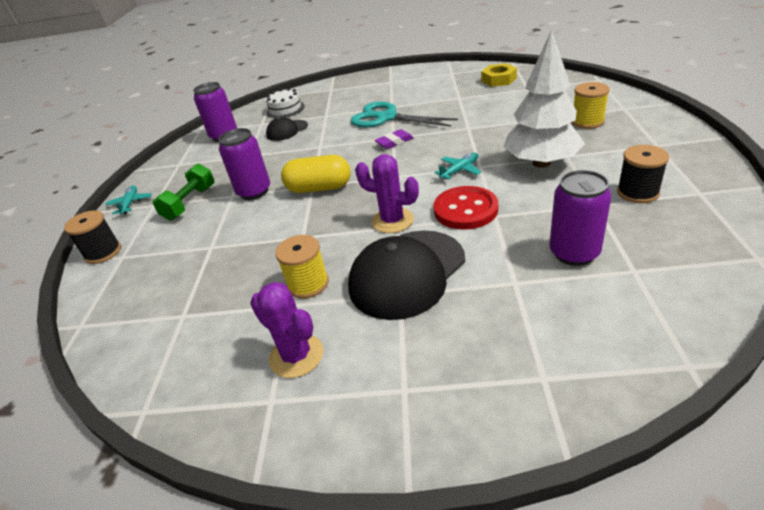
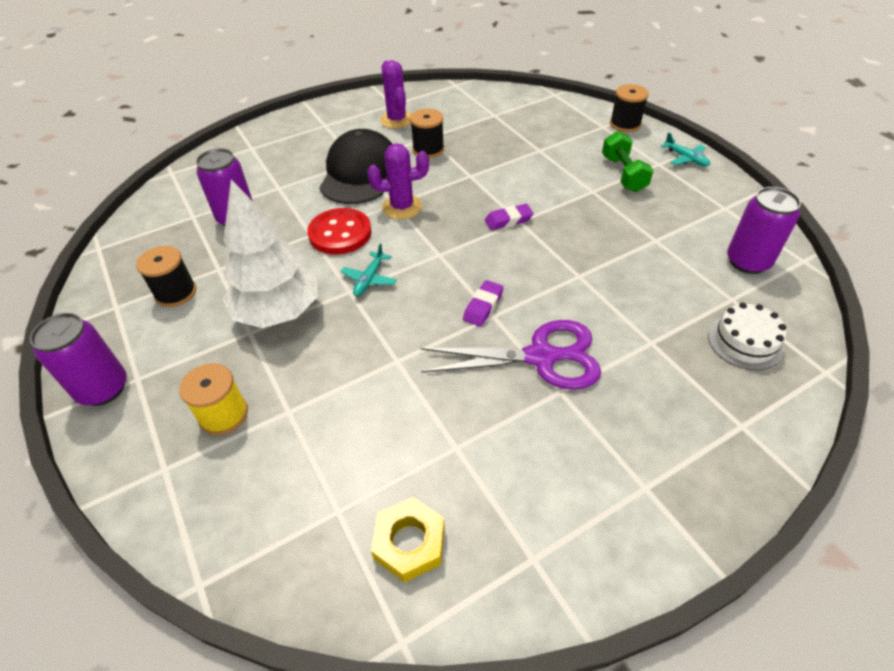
camera: 145 degrees right, 10 degrees up
(254, 192) = (574, 200): purple can -> purple can (103, 389)
(287, 130) = (667, 293): black cap -> none
(296, 356) = (397, 120): purple cactus -> purple cactus turned 60 degrees clockwise
(308, 284) = (428, 149): yellow spool -> black spool
(319, 188) = (508, 220): yellow capsule -> purple eraser
(386, 118) = (541, 357): turquoise scissors -> purple scissors

